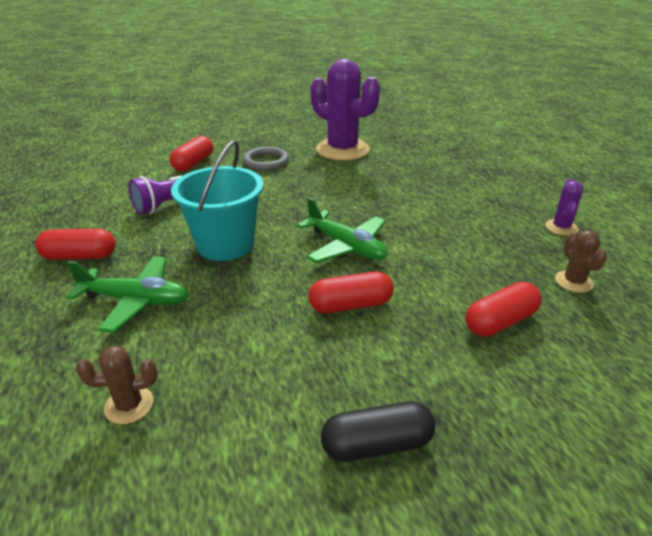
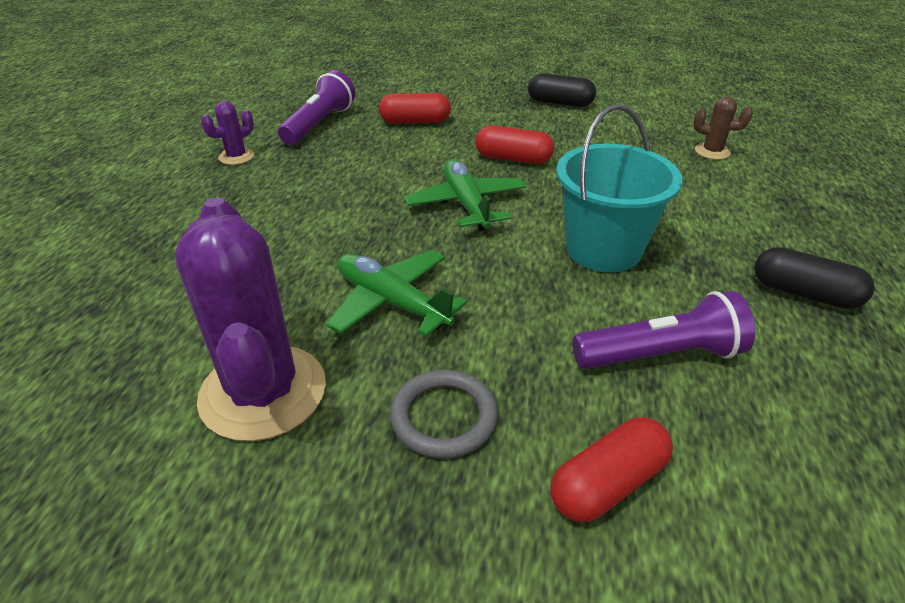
camera: 150 degrees left, 5 degrees up
(80, 256) = (804, 293): red capsule -> black capsule
(136, 300) = (716, 217): green plane -> green plane (392, 302)
(573, 282) = (320, 124): brown cactus -> purple flashlight

